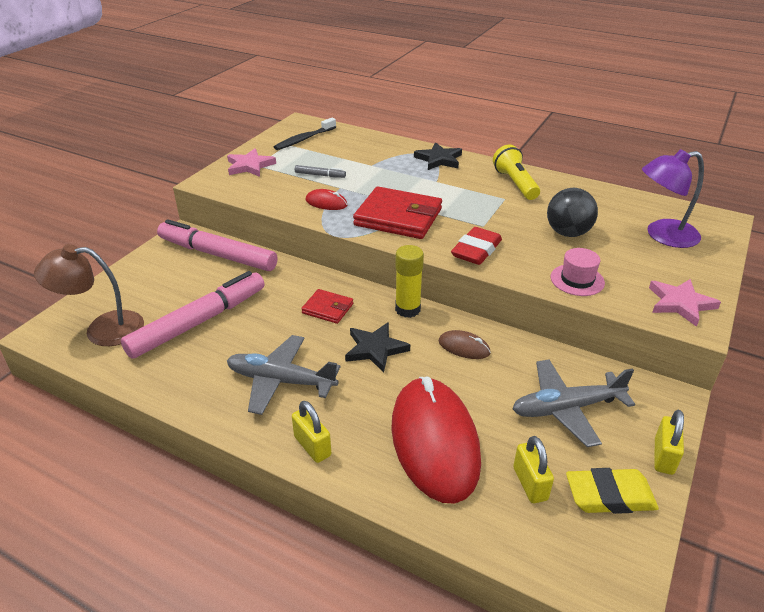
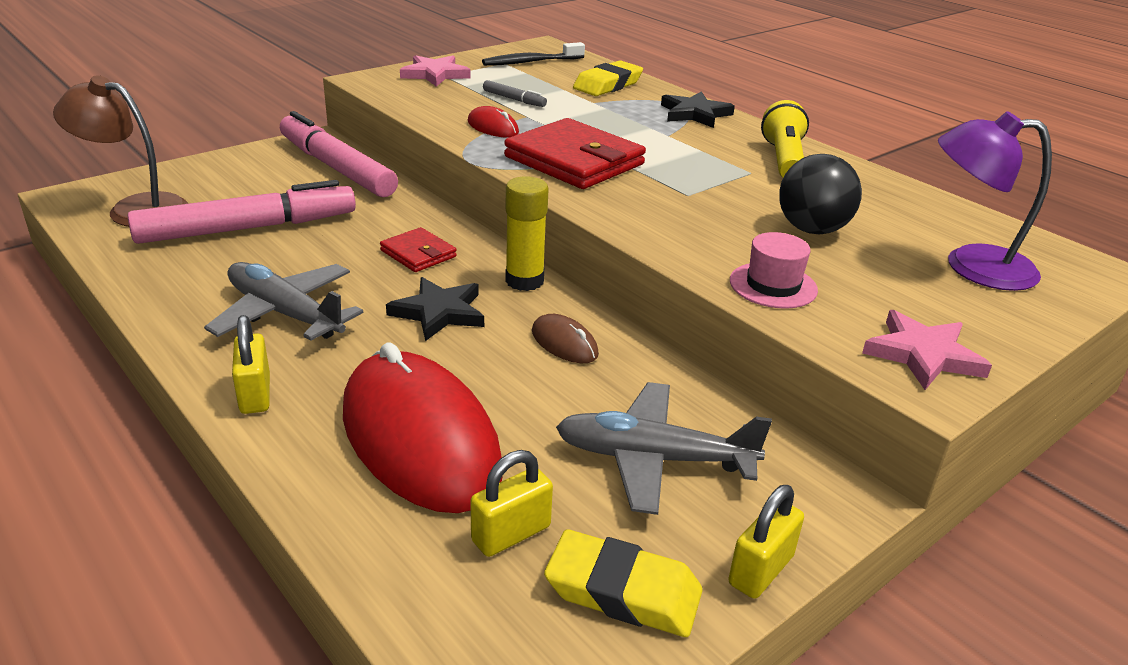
camera: 20 degrees right, 5 degrees down
(368, 148) = (607, 85): none -> yellow eraser
(434, 441) = (420, 439): red mouse -> red mouse turned 45 degrees counterclockwise
(476, 250) = (649, 218): red eraser -> none
(530, 484) = (511, 534): yellow padlock -> yellow padlock turned 45 degrees clockwise

